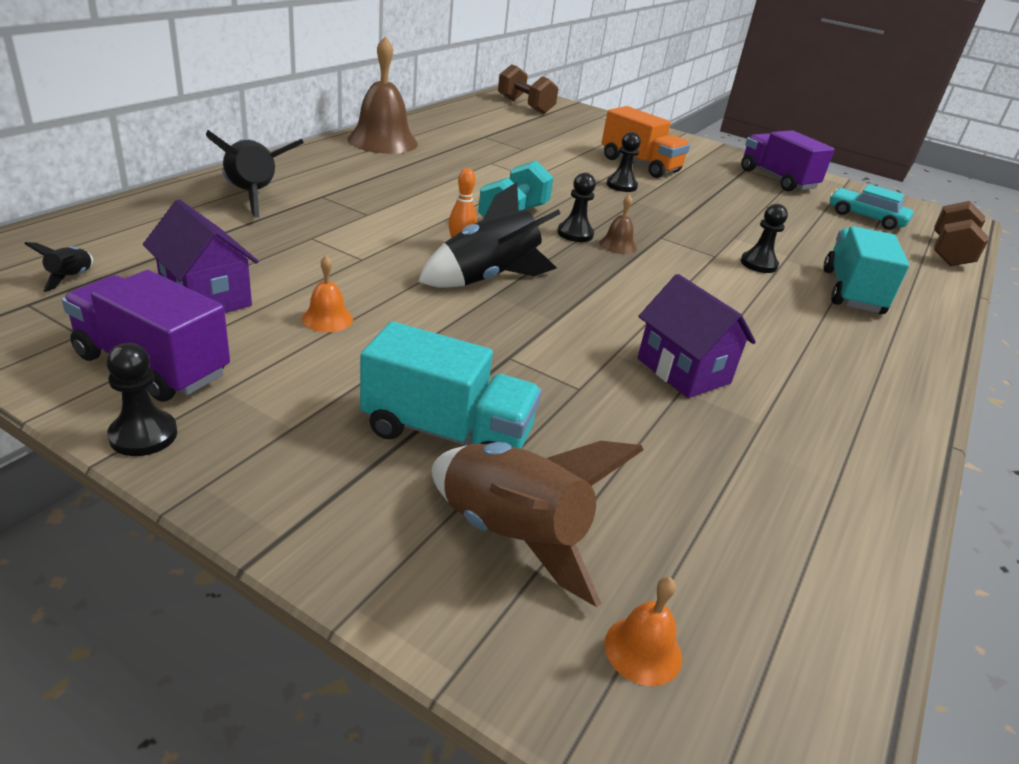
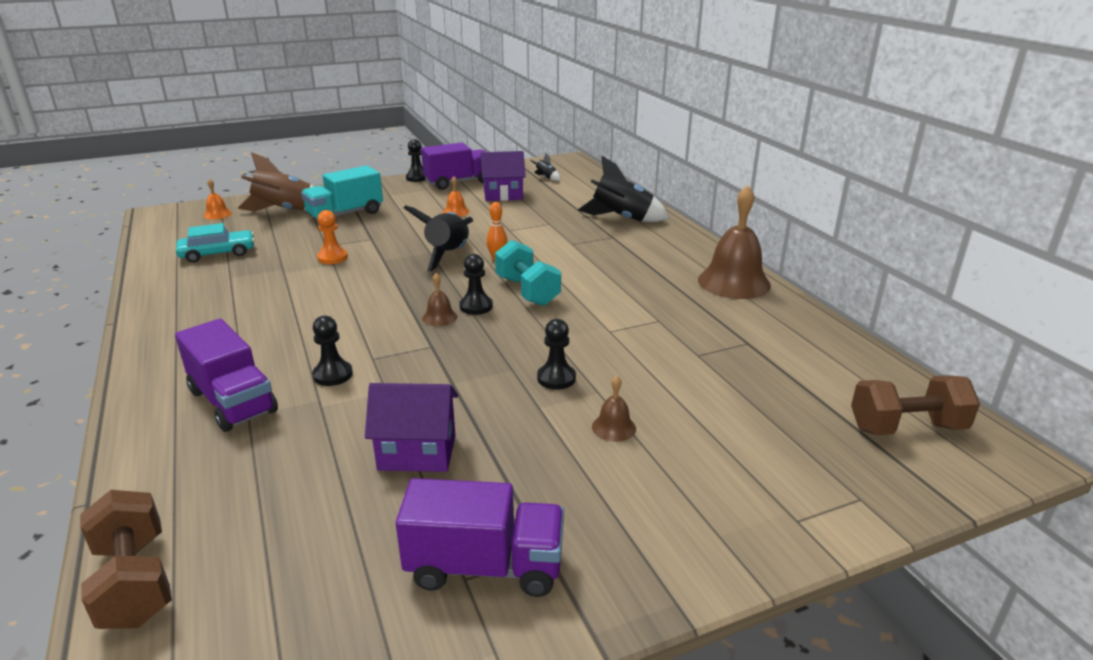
camera: 130 degrees right, 5 degrees down
(602, 362) = (332, 258): none -> orange pawn
(640, 165) = (613, 427): orange truck -> brown bell
(683, 371) = (291, 275): purple house -> purple house (417, 452)
(852, 292) = (232, 401): turquoise truck -> purple truck
(866, 217) = (293, 575): turquoise car -> turquoise car (218, 253)

